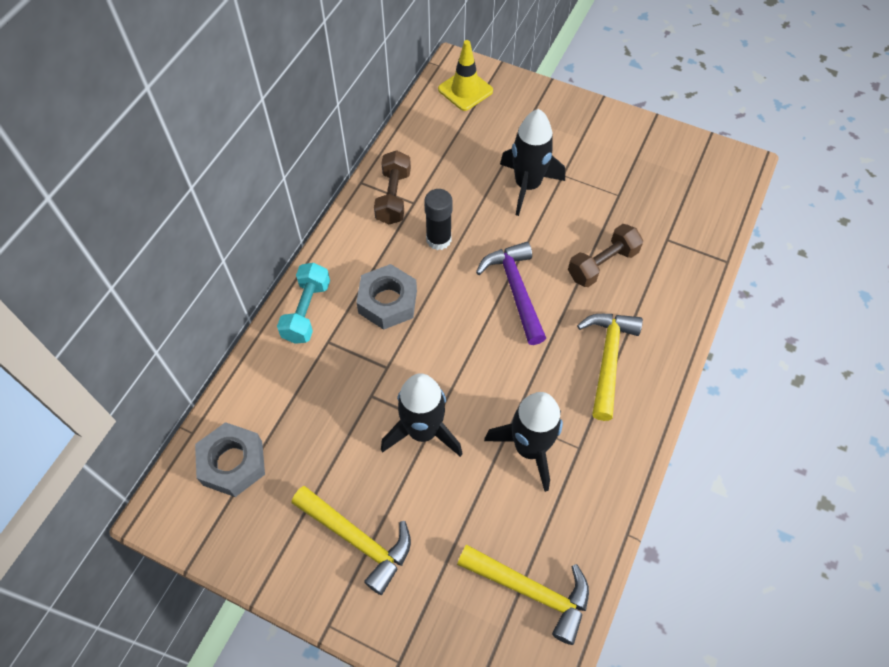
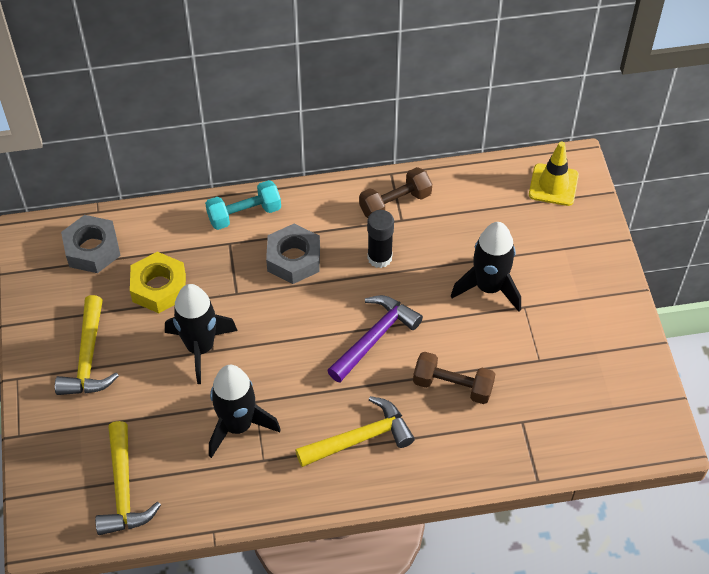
camera: 55 degrees right, 5 degrees down
(328, 428) = (159, 287): none -> yellow nut

